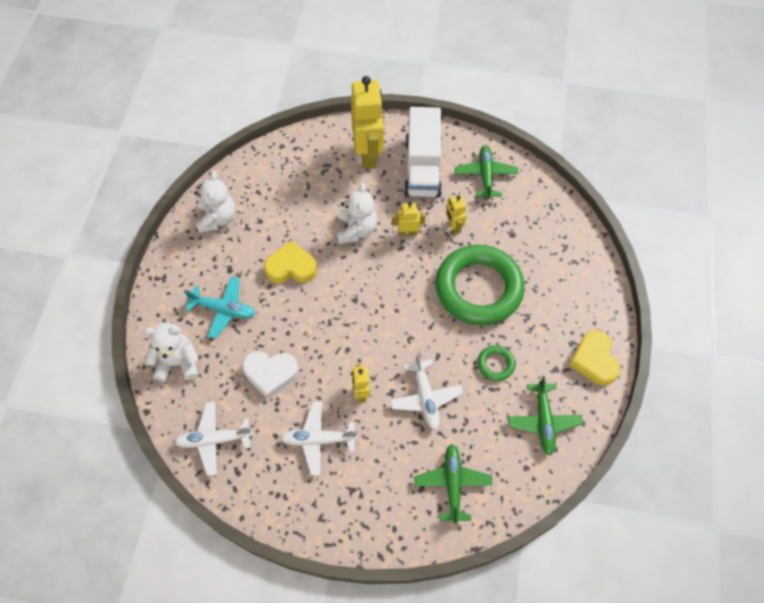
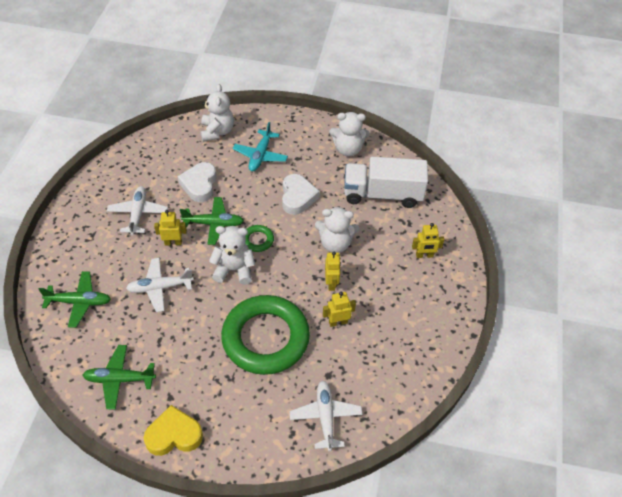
camera: 90 degrees right, 10 degrees down
(214, 440) = (151, 153): white plane -> white plane (325, 417)
(291, 267) = (297, 197): yellow heart -> white heart
(368, 154) = (424, 255): yellow robot -> yellow robot, size x0.47
(396, 324) = (234, 269): none -> white teddy bear
(422, 167) = (411, 300): white truck -> white truck (382, 194)
(485, 175) = (404, 357): green plane -> green plane (214, 224)
(495, 364) = (183, 345): green ring -> green ring (257, 240)

